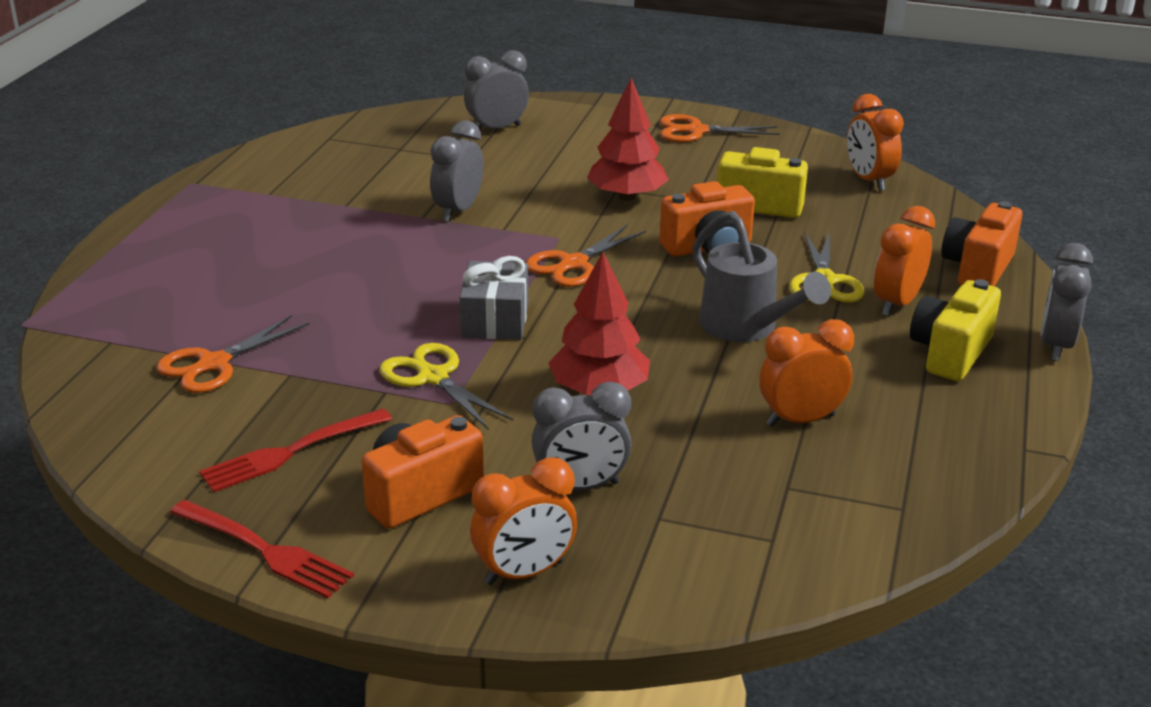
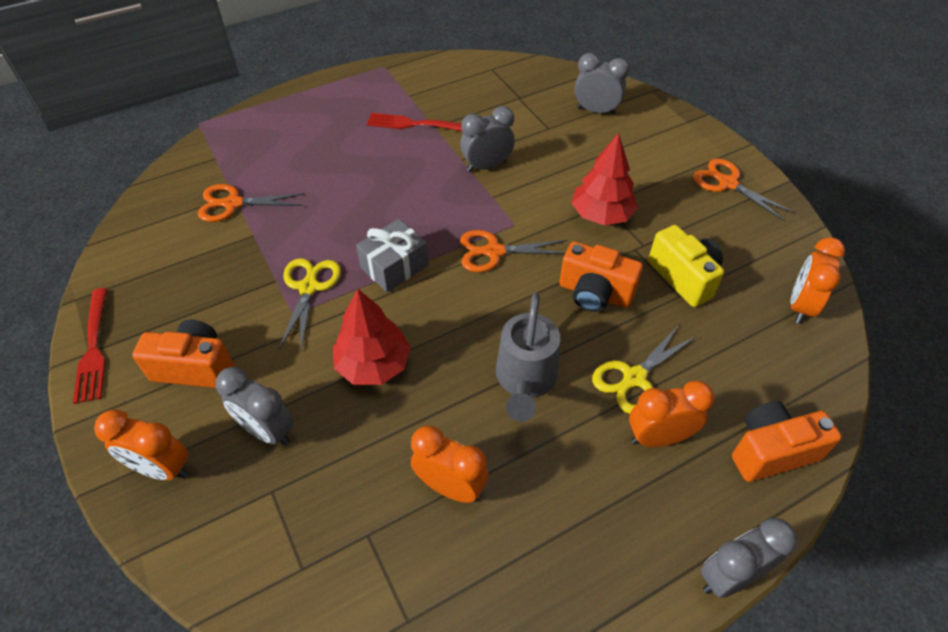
camera: 45 degrees right, 20 degrees up
(291, 452) = (185, 290): red fork -> red fork (415, 124)
(950, 353) = (634, 514): yellow camera -> none

